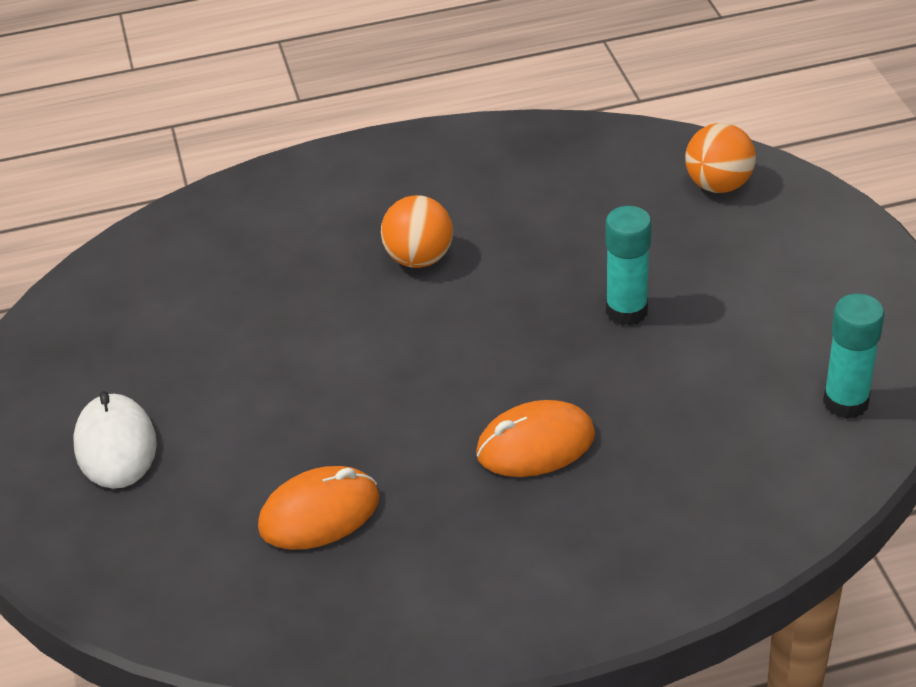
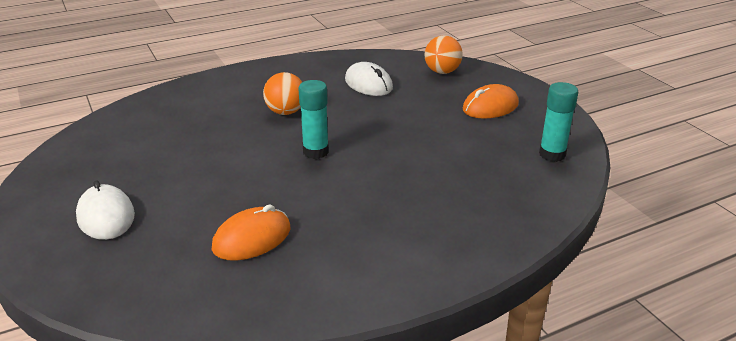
camera: 15 degrees left, 10 degrees down
(535, 444) = (381, 190): orange mouse -> orange mouse (490, 107)
(576, 204) = (368, 84): none -> white mouse
(626, 311) = (413, 125): turquoise glue stick -> turquoise glue stick (315, 152)

